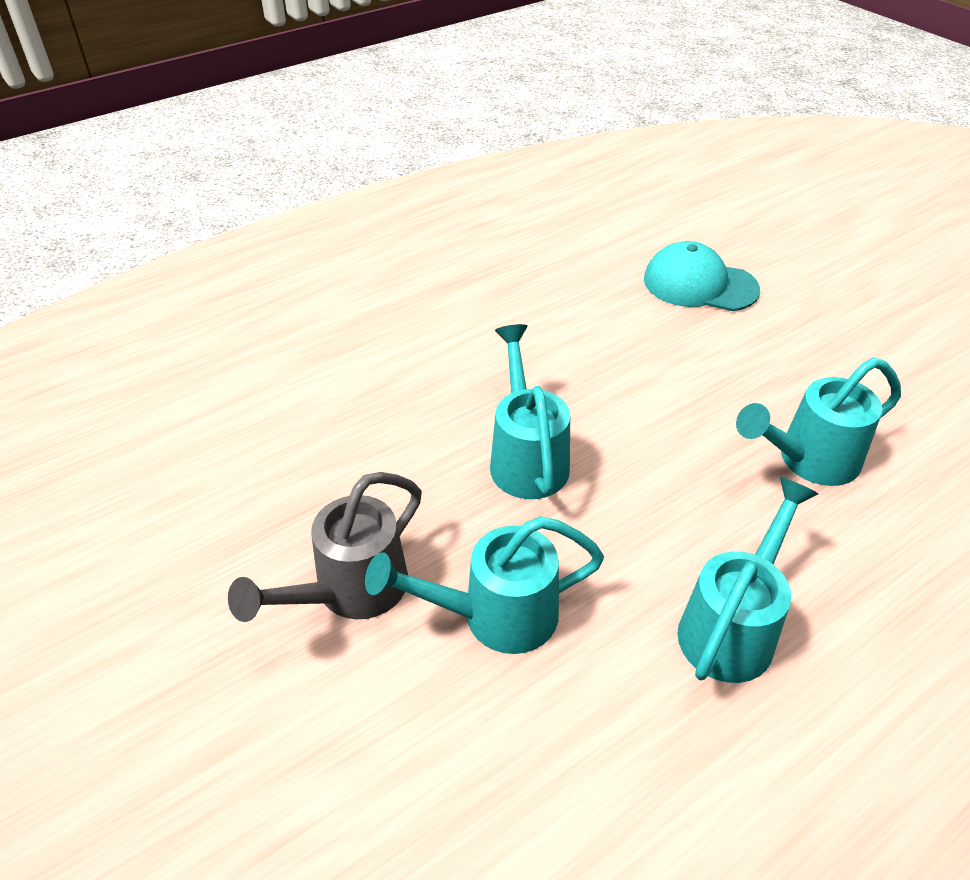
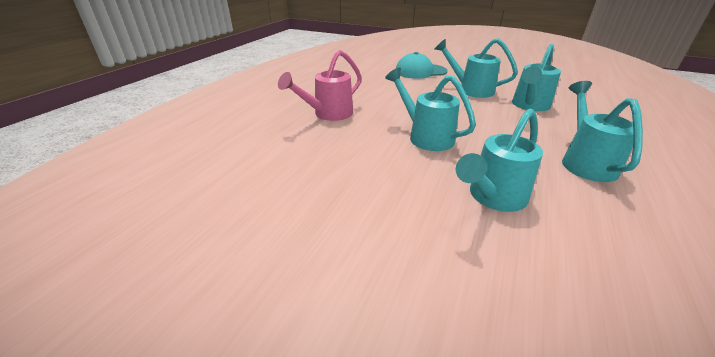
camera: 30 degrees left, 10 degrees down
(350, 591) = (409, 218): grey watering can -> none
(424, 347) = (328, 114): none -> pink watering can
(742, 373) = (471, 90): none -> turquoise watering can

